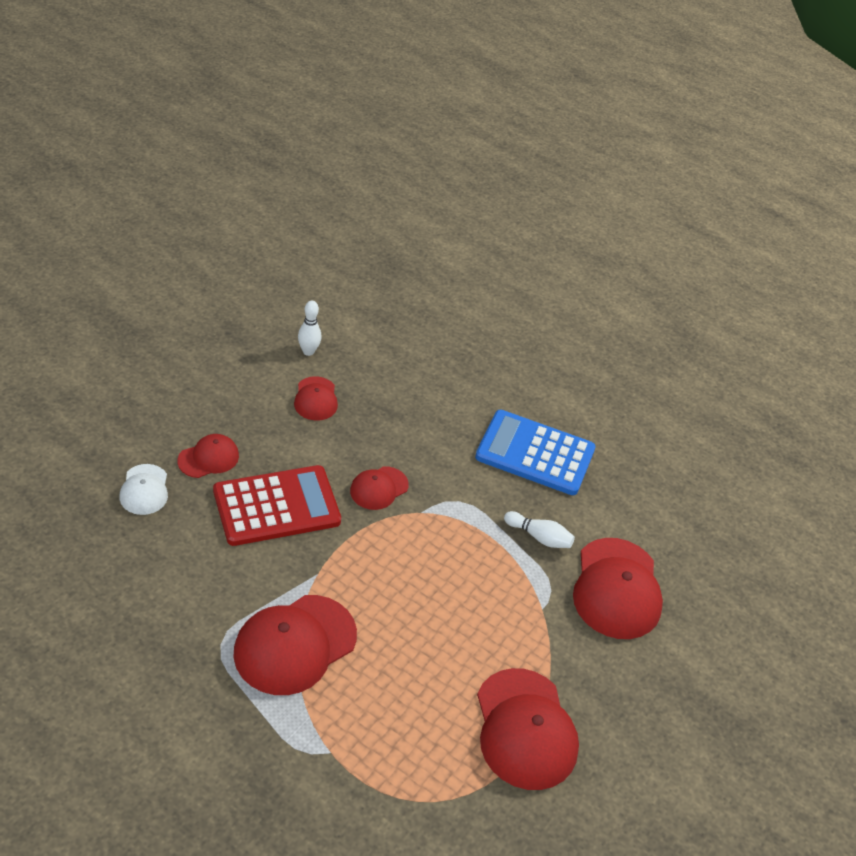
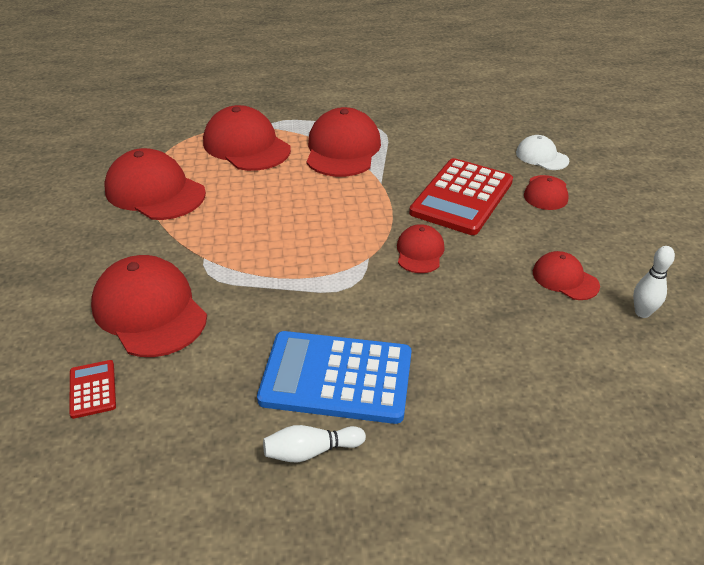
camera: 145 degrees right, 5 degrees down
(379, 732) = (246, 146): none -> red cap
(535, 453) = (336, 377): blue calculator -> blue calculator turned 150 degrees counterclockwise
(539, 537) = (255, 305): white bowling pin -> white bowling pin (311, 451)
(688, 555) = (92, 389): none -> red calculator

